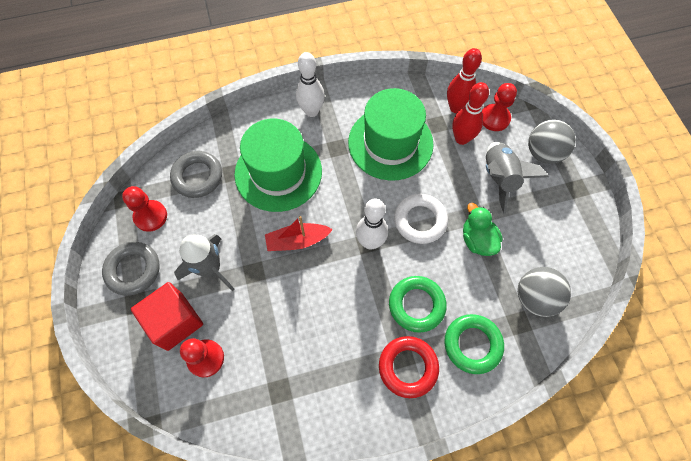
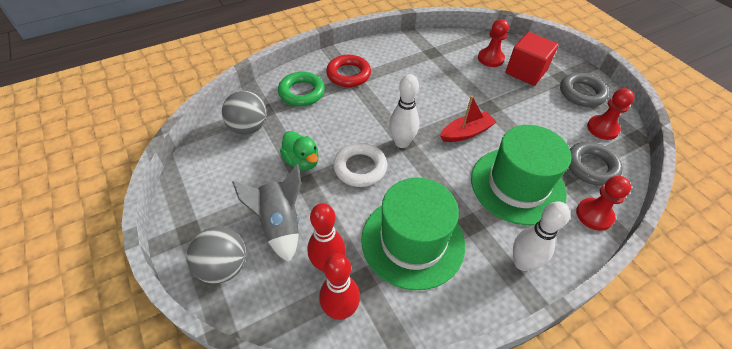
camera: 165 degrees right, 15 degrees down
(210, 269) = (524, 103): grey rocket -> none
(416, 305) = (349, 108): green ring -> none
(494, 118) = (286, 304): red pawn -> red pawn (594, 215)

